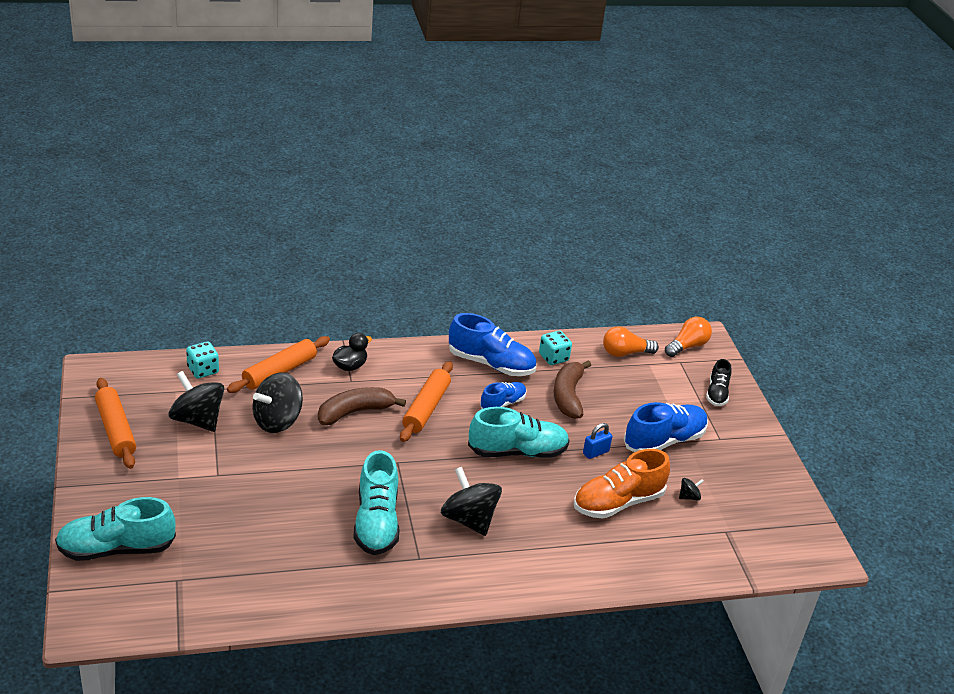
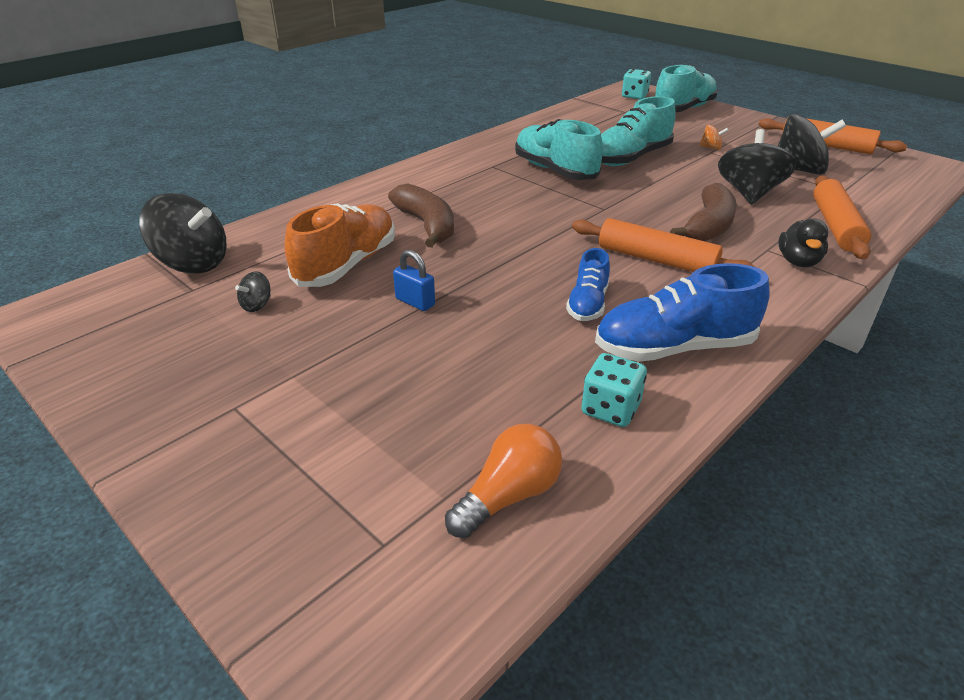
camera: 150 degrees right, 0 degrees up
(203, 370) = (884, 199): turquoise dice -> turquoise dice (634, 96)
(207, 479) = (711, 147): none -> orange spinning top
(426, 408) = (656, 260): orange rolling pin -> orange rolling pin turned 45 degrees counterclockwise
(469, 519) = (484, 198): black spinning top -> black spinning top (193, 263)
(517, 451) = (506, 263): turquoise shoe -> turquoise shoe (630, 158)
(568, 396) = (520, 356): brown banana -> brown banana (427, 225)
(595, 452) = (415, 302): blue padlock -> blue padlock turned 75 degrees counterclockwise
(664, 441) = (328, 360): blue shoe -> none
(687, 346) = (392, 609): orange light bulb -> none
(717, 393) = (268, 502): black shoe -> none

